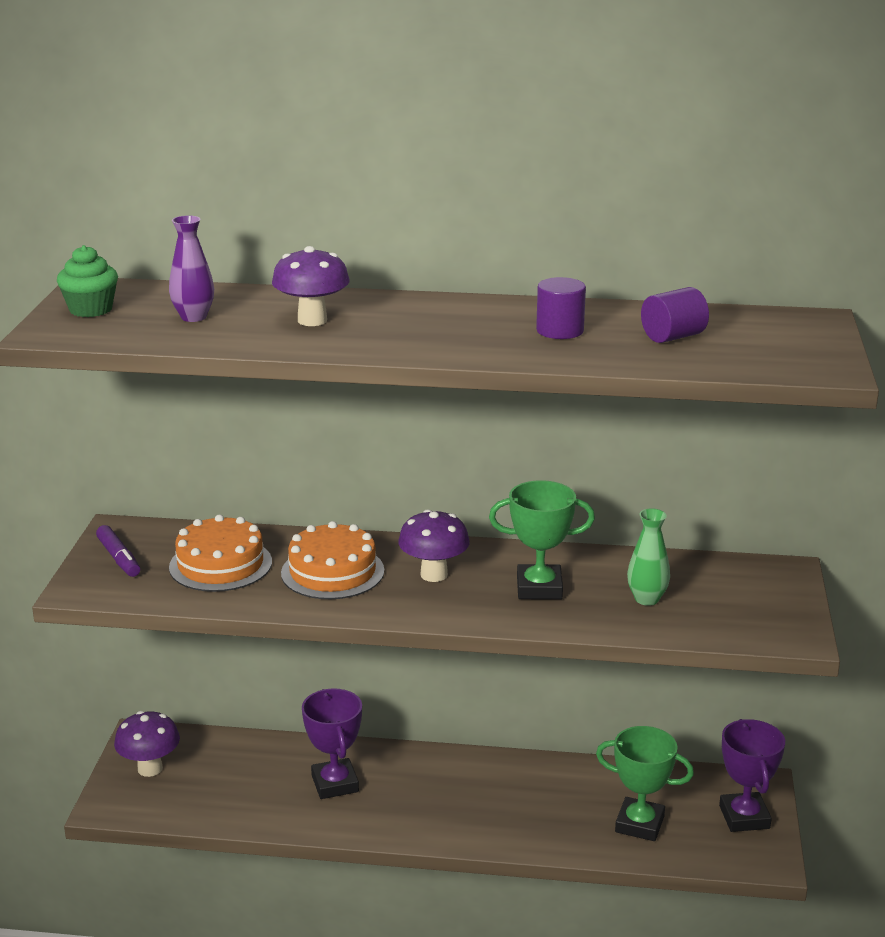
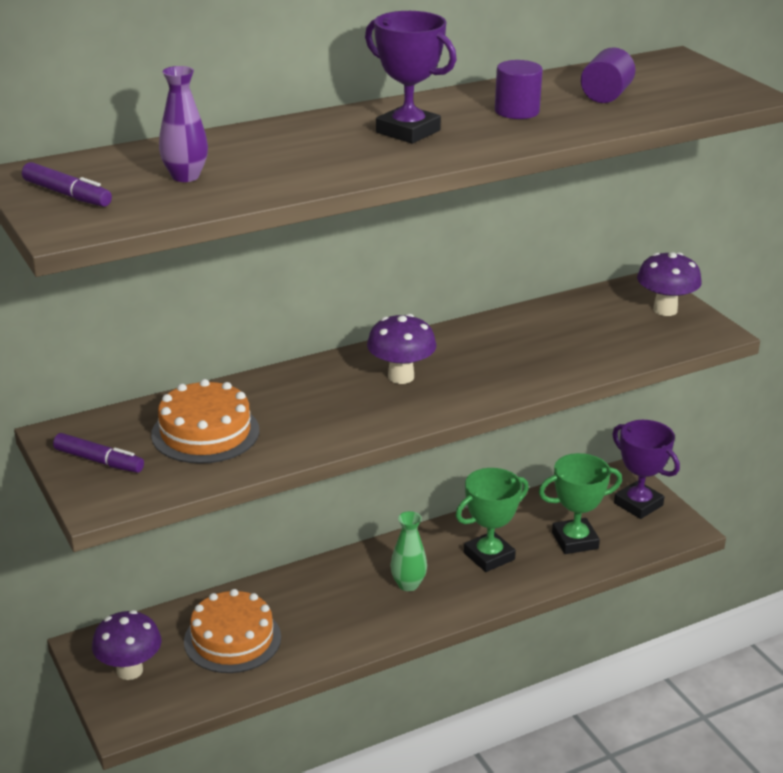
camera: 35 degrees left, 5 degrees up
(91, 309) = (67, 195): green cupcake -> purple marker
(312, 320) = (301, 152): purple mushroom -> purple mushroom (665, 310)
(332, 572) = (314, 404): orange cake -> orange cake (232, 639)
(335, 783) = (311, 611): purple trophy -> purple trophy (408, 131)
(539, 588) = (496, 359): green trophy -> green trophy (489, 556)
(646, 599) = (583, 340): green vase -> green vase (408, 584)

